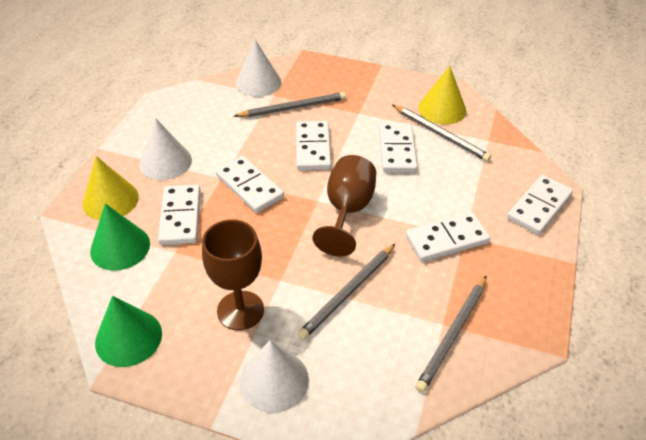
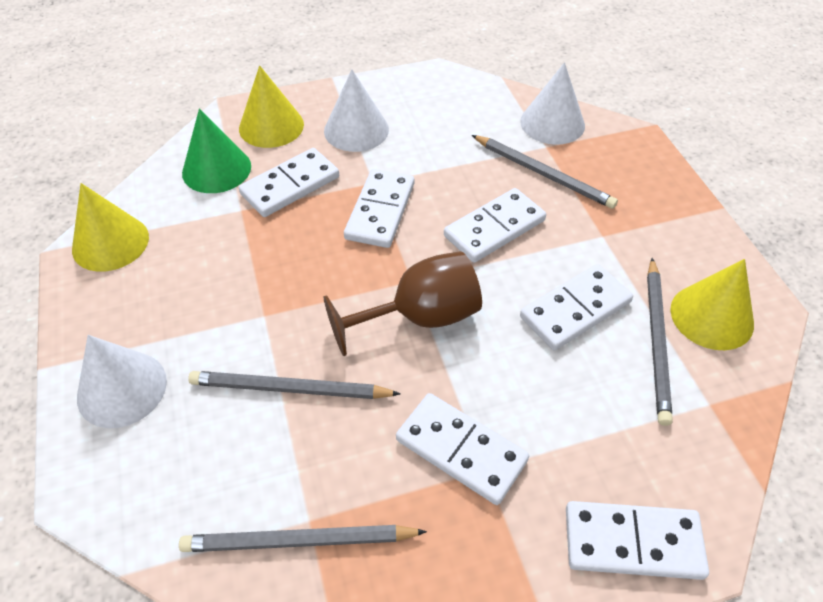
camera: 55 degrees right, 5 degrees up
(128, 337) = (110, 243): green cone -> yellow cone
(240, 310) = (198, 306): brown goblet -> none

